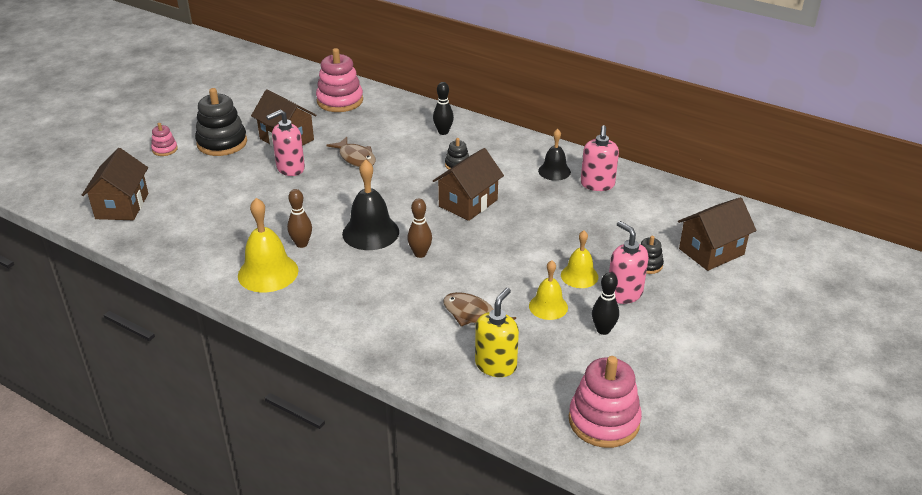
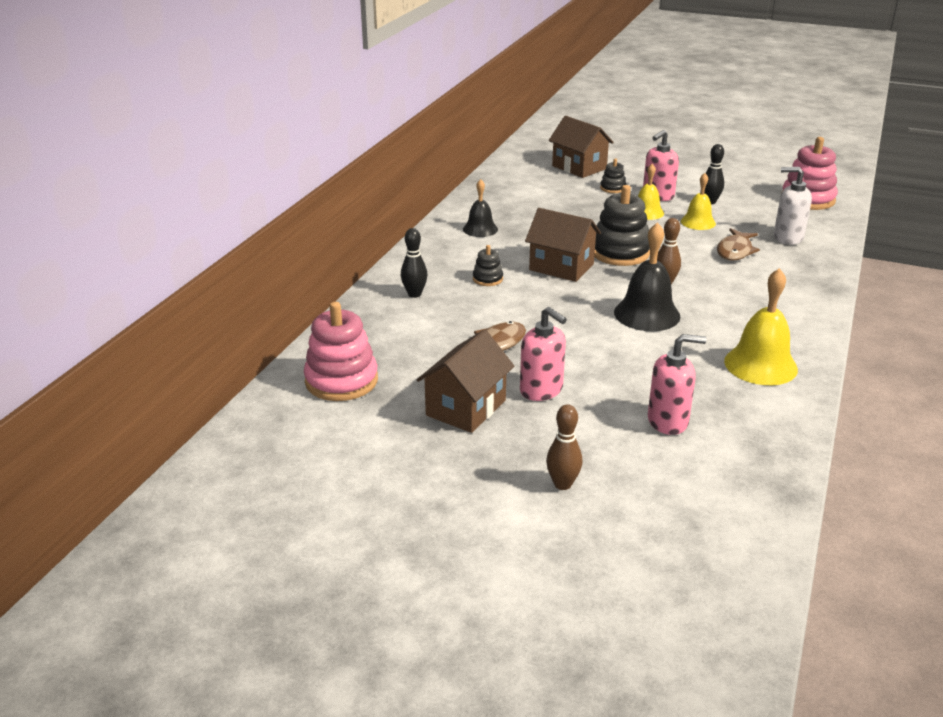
camera: 100 degrees left, 5 degrees down
(122, 206) = (710, 524): brown house -> none
(165, 149) = (535, 526): pink stacking toy -> none
(222, 143) = (495, 467): black stacking toy -> black stacking toy (620, 253)
(301, 244) = (695, 353): brown bowling pin -> brown bowling pin (562, 484)
(496, 365) = (787, 237): yellow soap dispenser -> white soap dispenser
(597, 184) = (496, 209): pink soap dispenser -> pink soap dispenser (668, 421)

